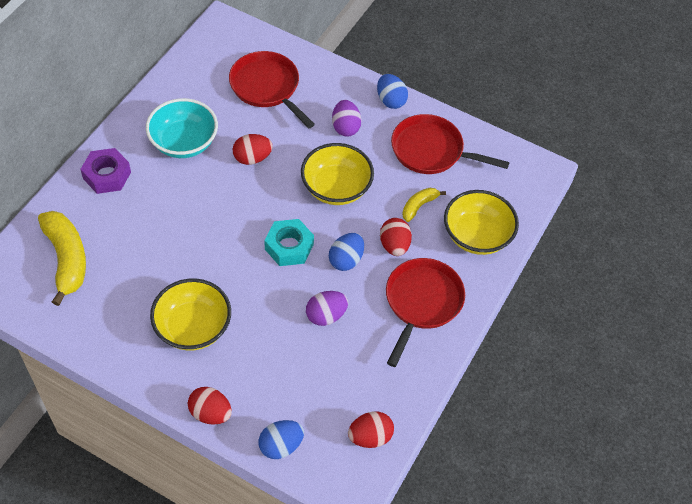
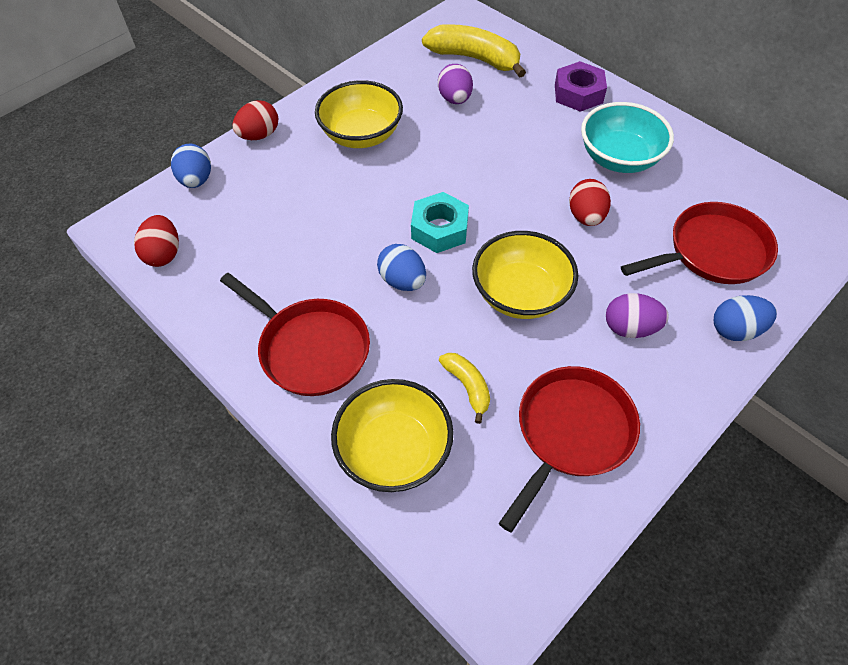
camera: 110 degrees right, 0 degrees up
(66, 259) = (475, 59): yellow banana -> yellow banana turned 150 degrees counterclockwise
(326, 315) = (331, 245): purple egg -> purple egg (455, 99)
(390, 100) = (683, 401): blue egg -> blue egg (735, 330)
(394, 245) = (409, 339): red egg -> none

